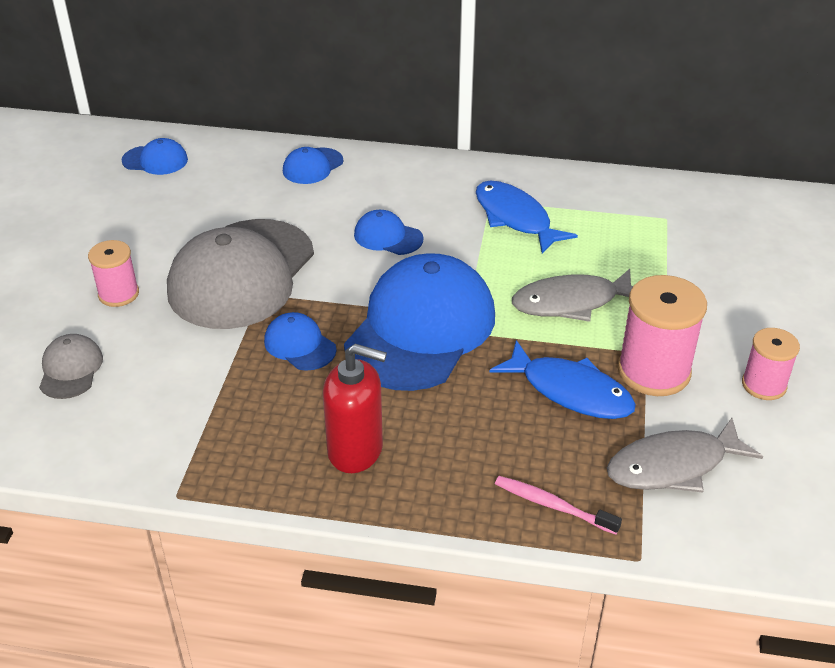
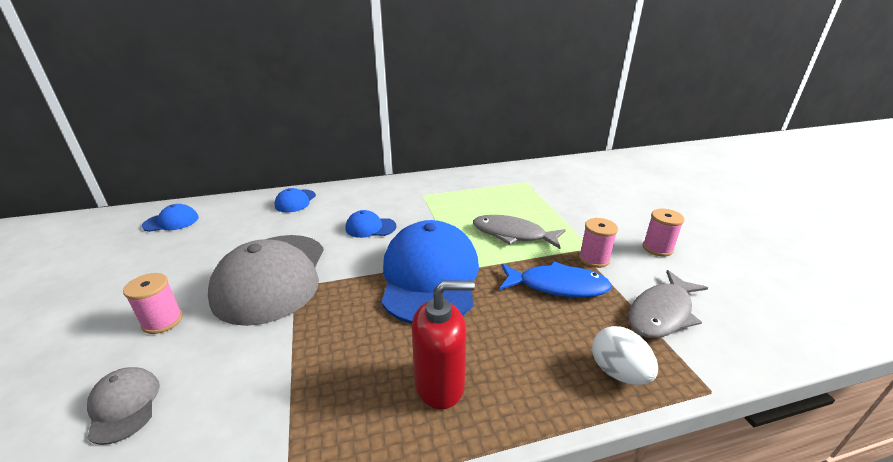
camera: 25 degrees left, 10 degrees down
(300, 345) = (344, 314): blue cap -> none
(515, 218) = (444, 200): blue fish -> none
(553, 505) = (618, 372): pink toothbrush -> white egg
(571, 302) = (513, 234): grey fish -> grey fish turned 60 degrees clockwise
(653, 371) = (594, 259): pink spool -> pink spool, size x0.60

